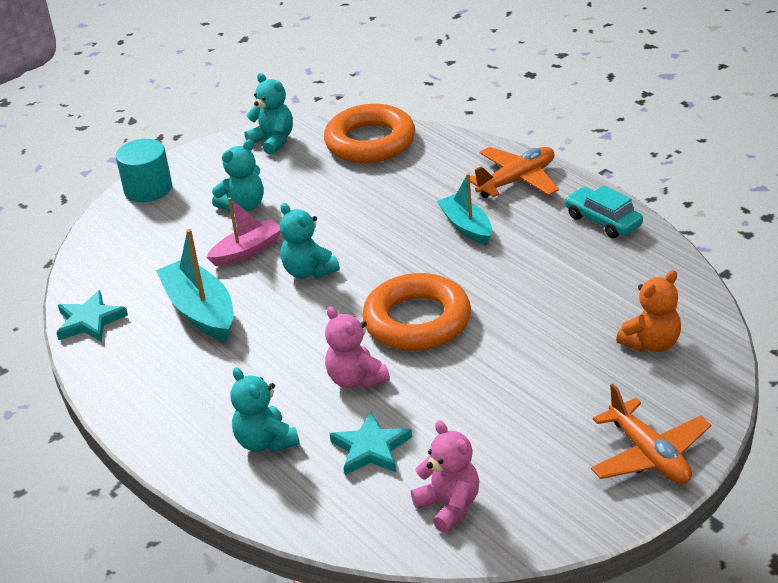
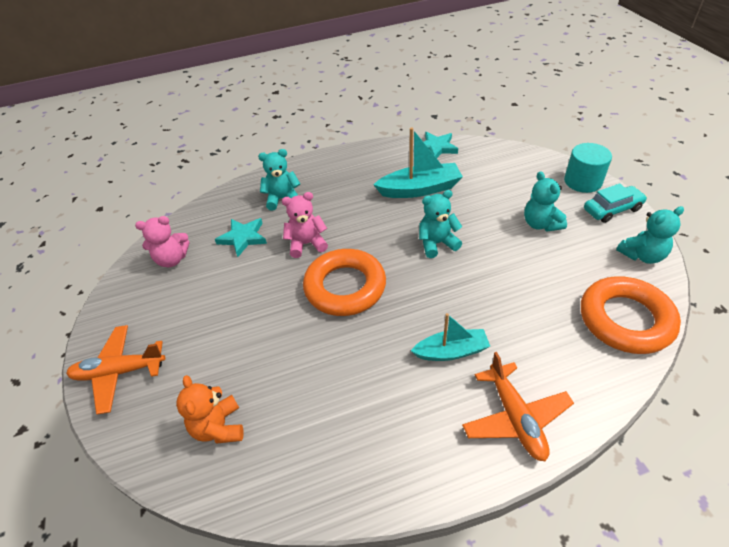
camera: 110 degrees right, 10 degrees up
(247, 251) = (478, 218): pink boat -> none
(603, 221) = (410, 468): turquoise car -> turquoise car (612, 209)

